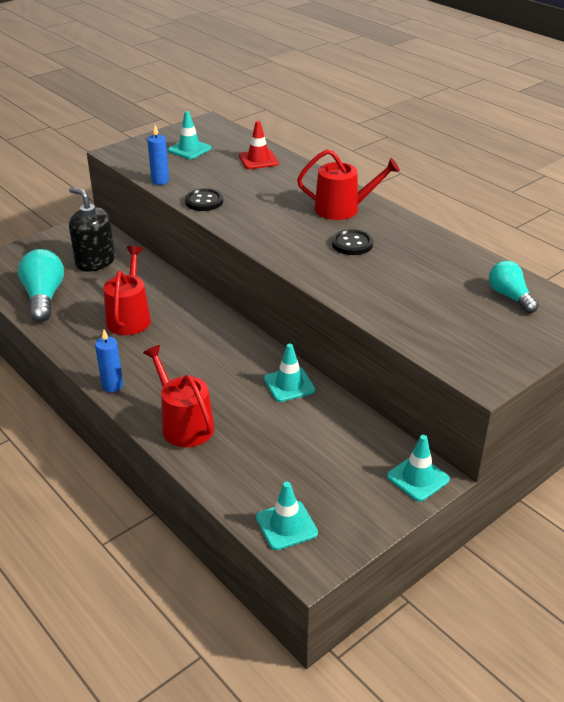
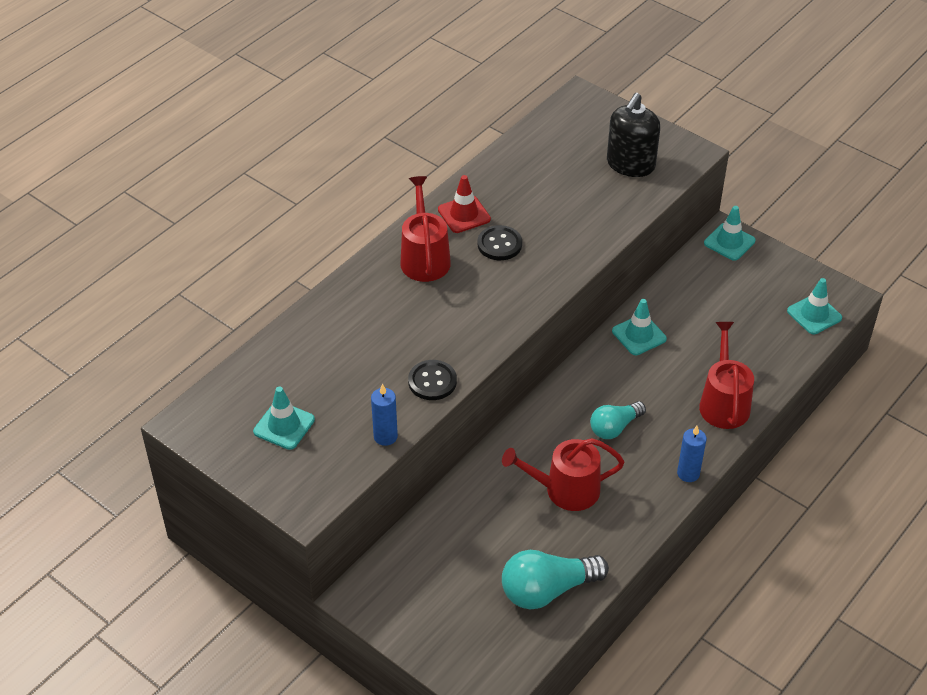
camera: 100 degrees left, 10 degrees up
(95, 262) = (452, 559): black soap dispenser -> black soap dispenser (630, 164)
(184, 424) = (723, 403): red watering can -> red watering can turned 135 degrees clockwise
(258, 160) = (307, 348): red traffic cone -> red traffic cone (464, 214)
(510, 296) = (564, 137): turquoise light bulb -> turquoise light bulb (614, 427)

